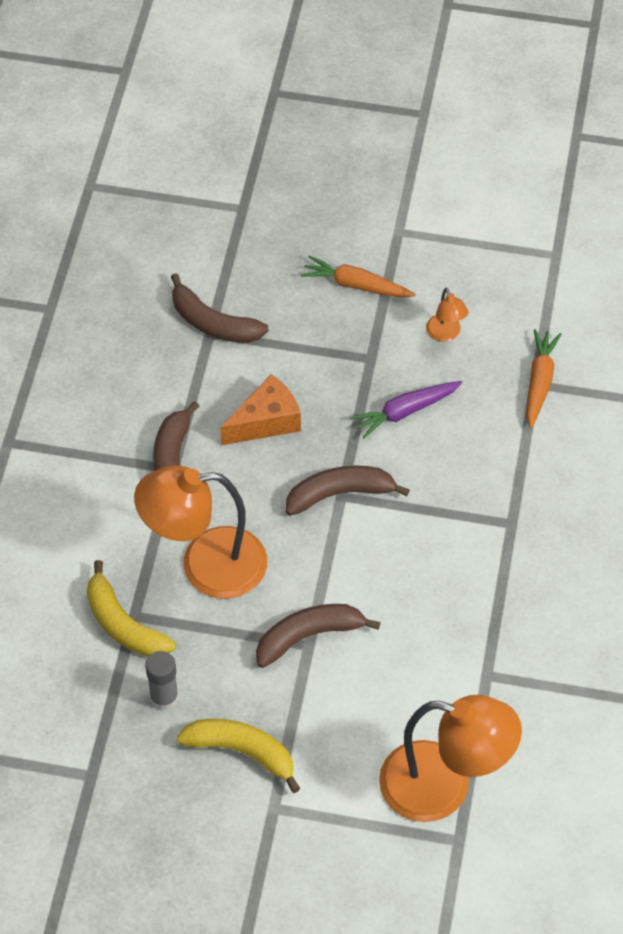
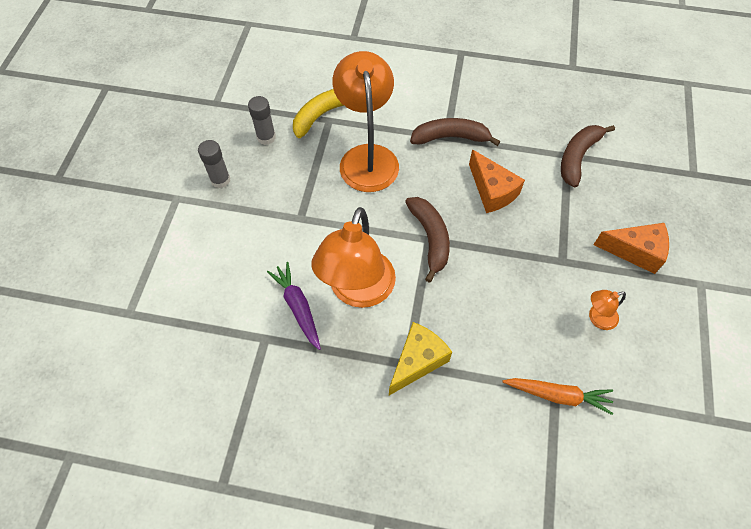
camera: 90 degrees right, 5 degrees up
(242, 752) = (220, 180): yellow banana -> grey glue stick
(309, 636) = (307, 218): brown banana -> none
(356, 285) = (635, 251): orange carrot -> orange cheese
(405, 412) = (512, 285): purple carrot -> purple carrot (298, 307)
(444, 787) = (173, 304): orange lamp -> orange lamp (358, 291)
(507, 513) = (417, 361): none -> yellow cheese

